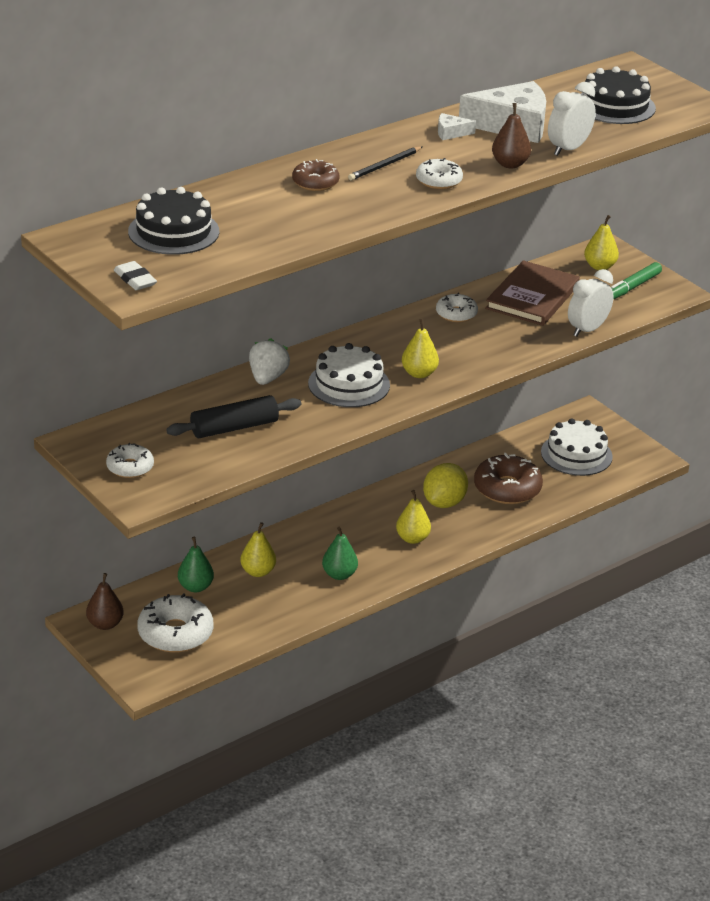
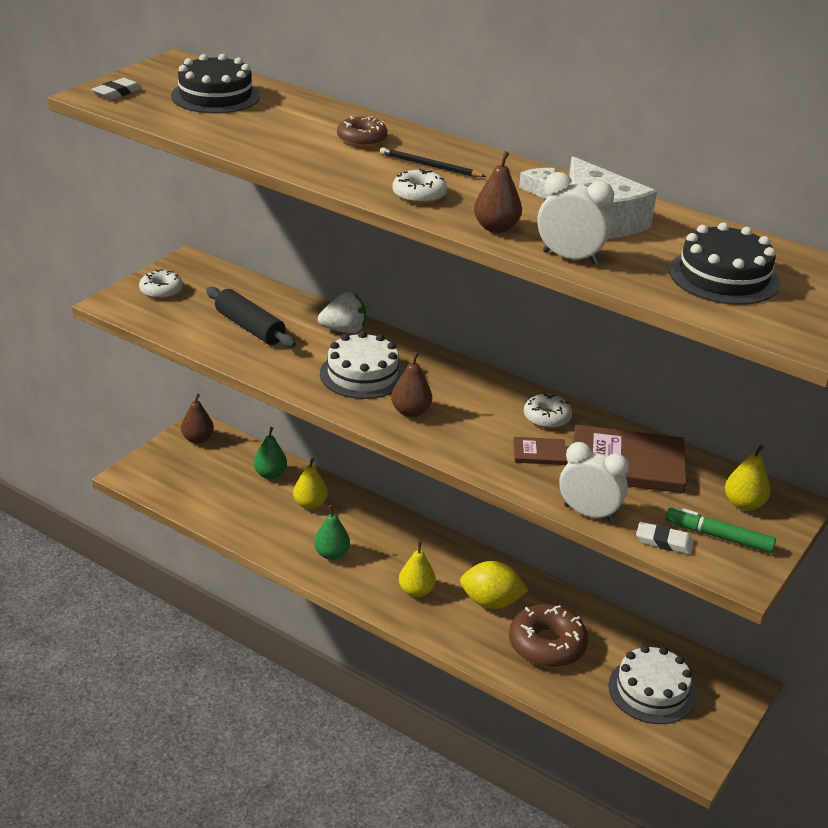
camera: 70 degrees right, 0 degrees up
(175, 633) = (201, 477): white donut -> none
(419, 373) = (410, 412): yellow pear -> brown pear
(503, 330) = (539, 453): none -> brown book
(630, 309) = (664, 541): none -> white eraser

